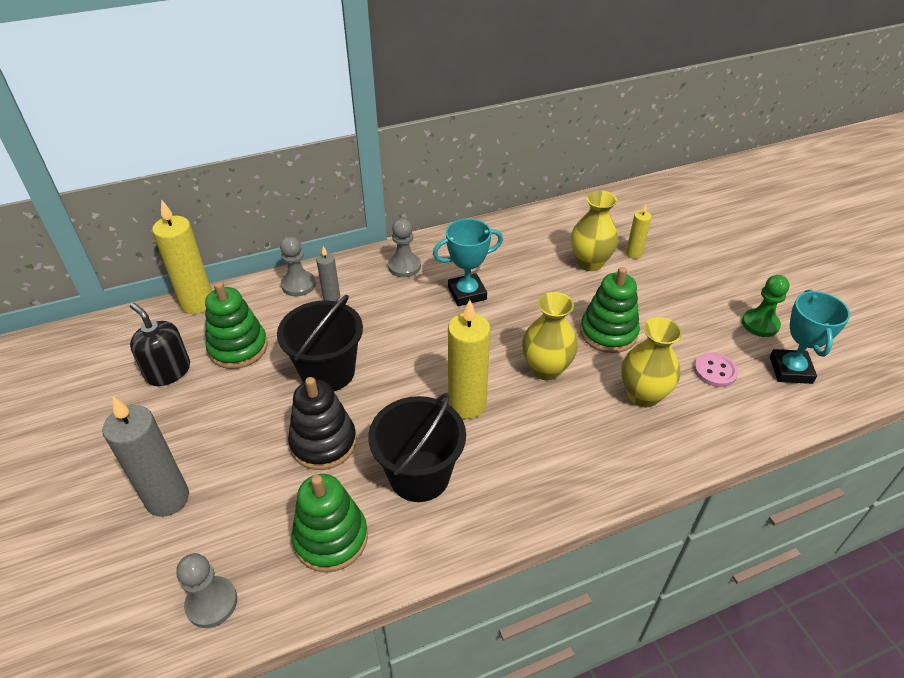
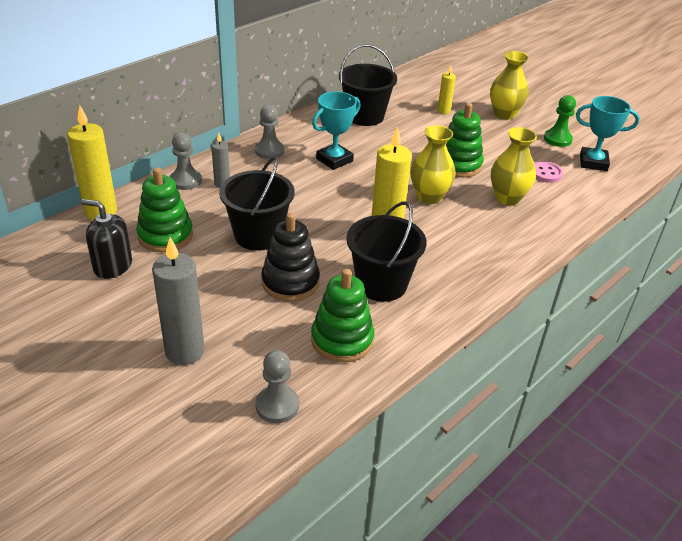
camera: 25 degrees left, 5 degrees down
(535, 242) = (365, 116): none -> black bucket
(590, 263) = (415, 123): yellow vase -> yellow vase (504, 114)
(790, 370) = (593, 162): turquoise trophy -> turquoise trophy turned 60 degrees counterclockwise

